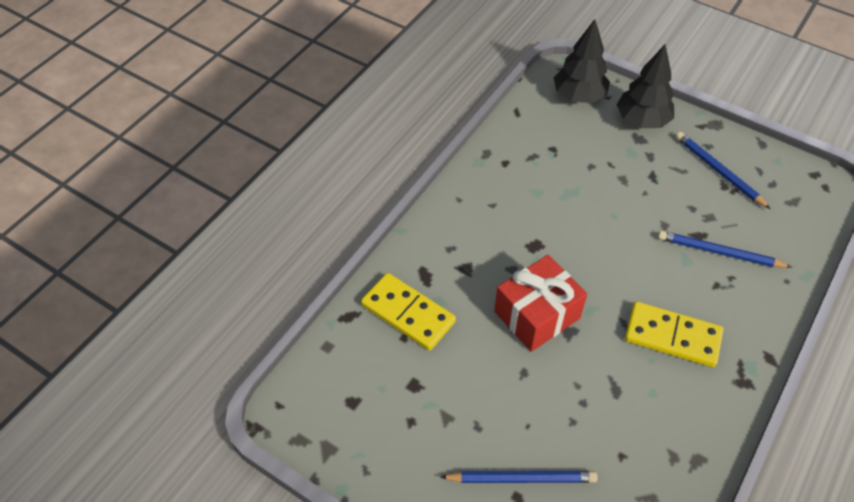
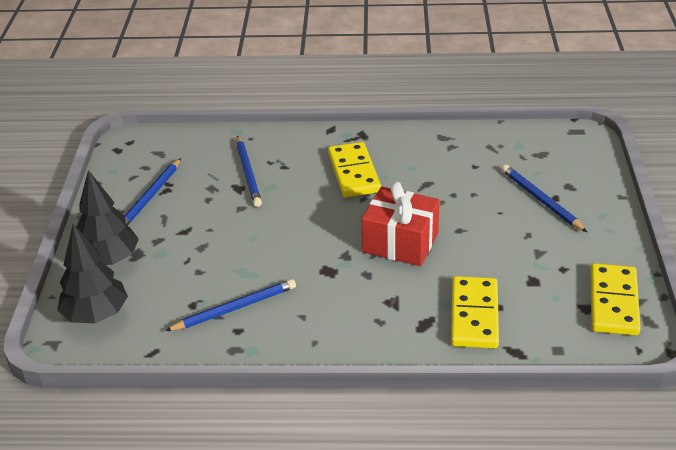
camera: 120 degrees left, 15 degrees down
(341, 429) = (613, 302): none -> yellow domino
(531, 170) = (234, 308): none -> blue pencil

